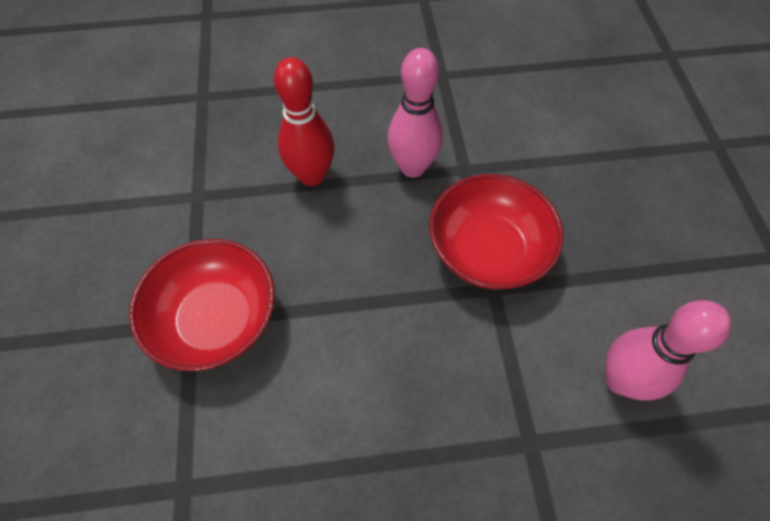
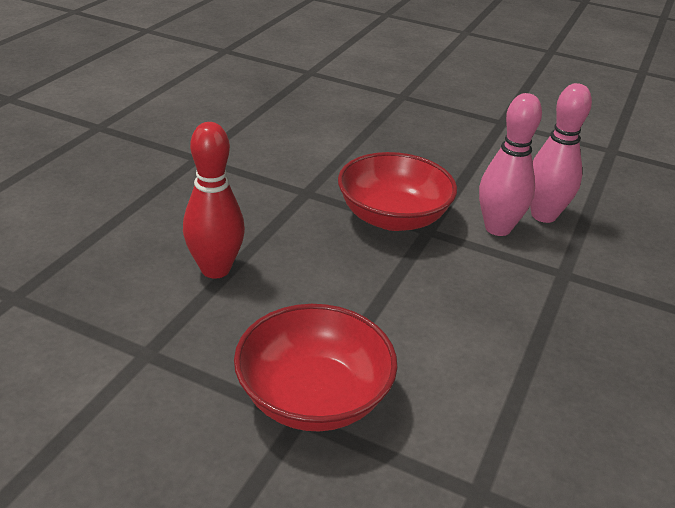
camera: 60 degrees left, 25 degrees down
(412, 167) = (274, 214): pink bowling pin -> pink bowling pin (497, 228)

